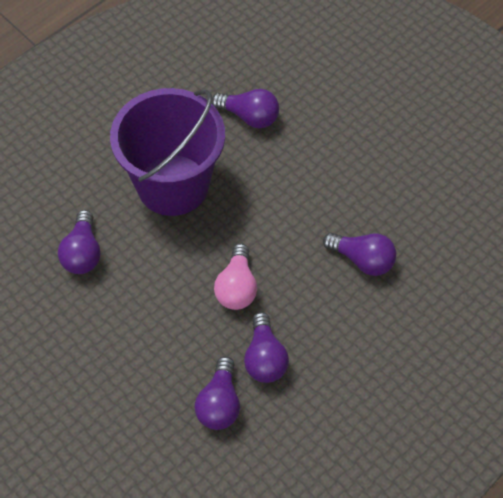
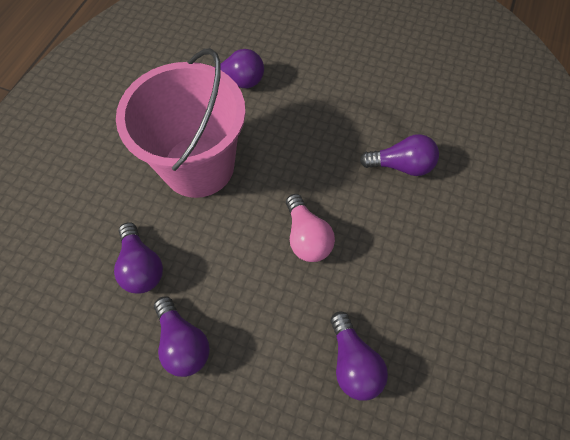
camera: 25 degrees left, 5 degrees up
(173, 185) = (198, 166): purple bucket -> pink bucket
(264, 358) = (369, 295): purple light bulb -> purple light bulb (183, 342)

